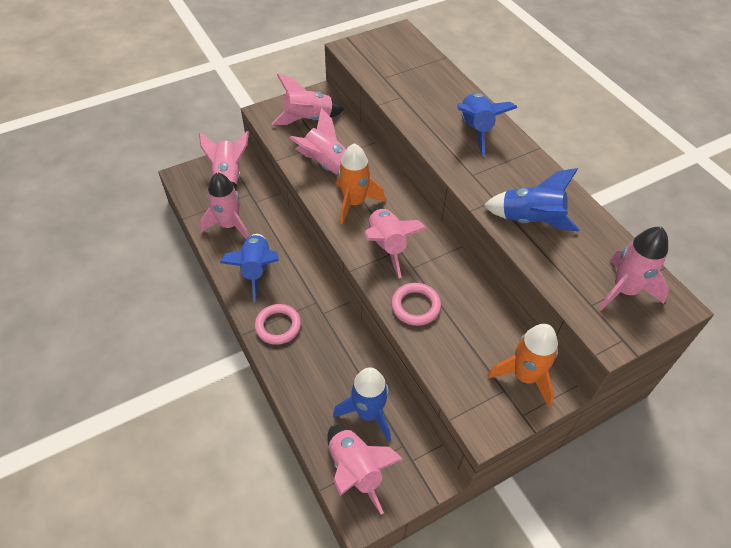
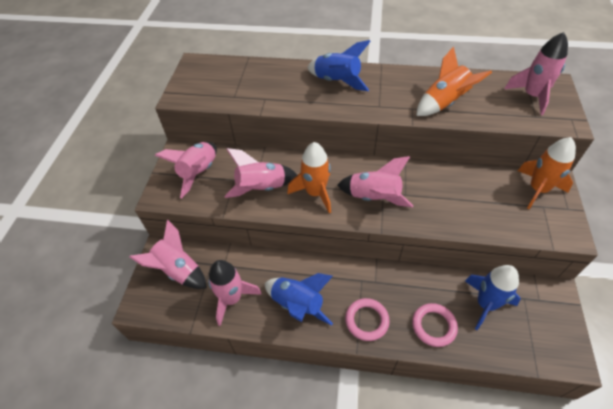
camera: 50 degrees left, 0 degrees up
(355, 470) = (531, 341): pink rocket -> none
(415, 306) = (442, 213): pink ring -> pink ring (433, 326)
(530, 220) = (444, 103): blue rocket -> orange rocket

